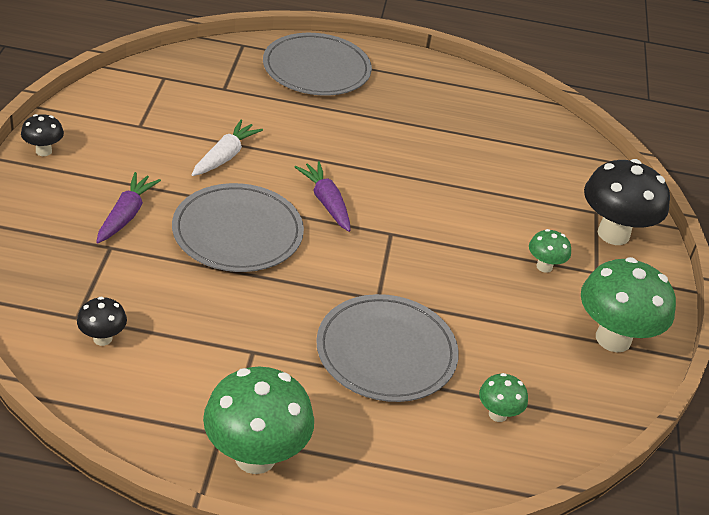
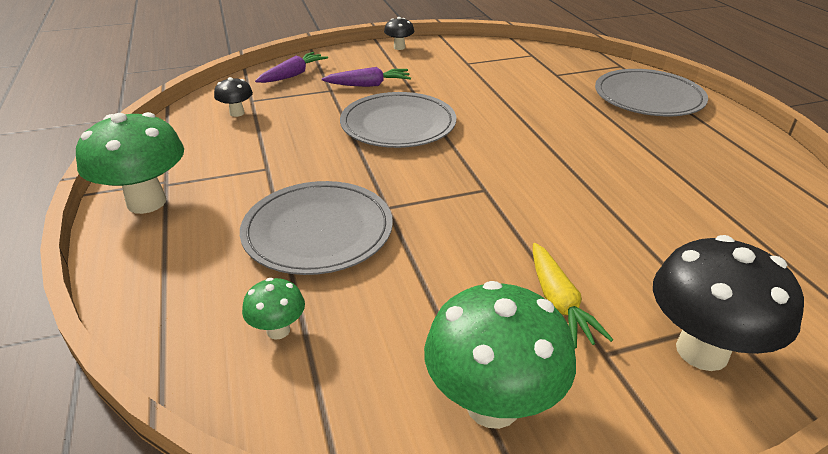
camera: 70 degrees right, 5 degrees down
(225, 156) = (479, 96): white carrot -> none
(326, 202) = (483, 148): purple carrot -> purple carrot (293, 75)
(544, 266) = (558, 303): green mushroom -> yellow carrot

